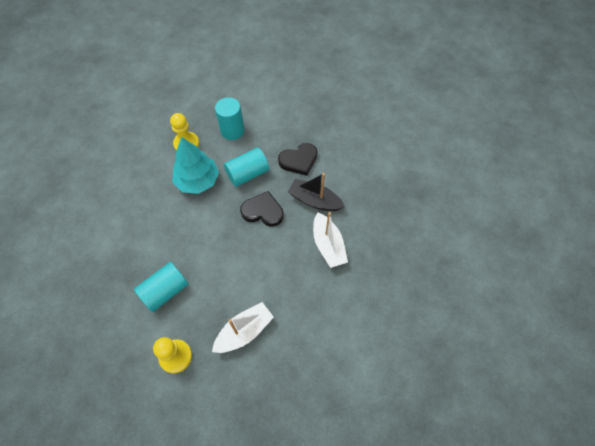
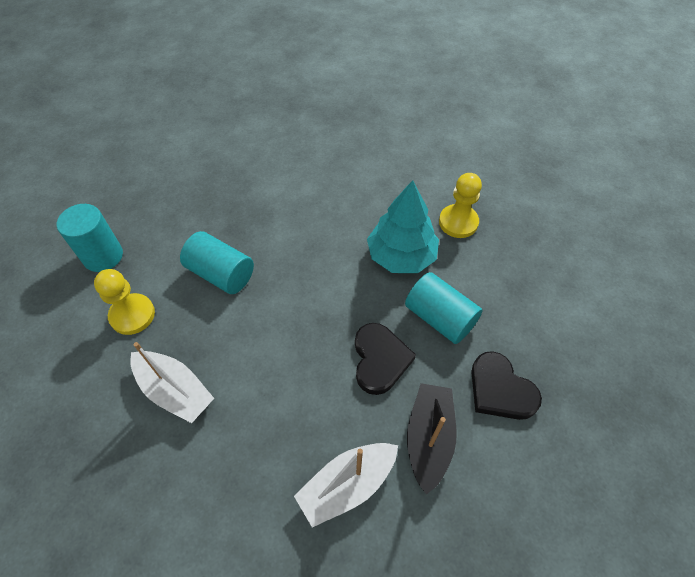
camera: 75 degrees right, 5 degrees down
(232, 131) = (510, 272): turquoise cylinder -> turquoise cylinder (103, 256)

